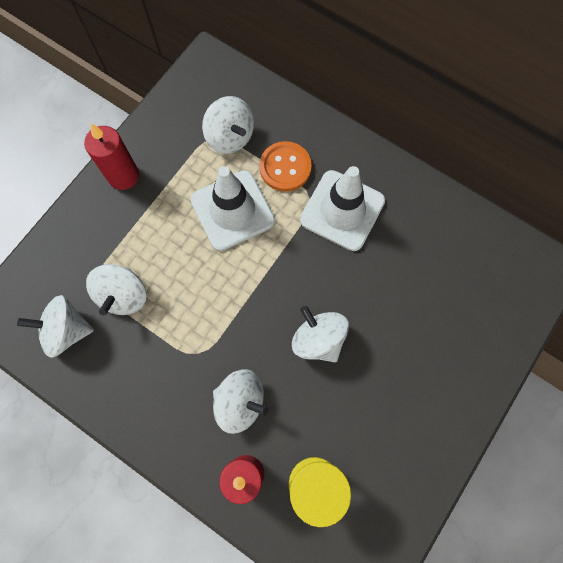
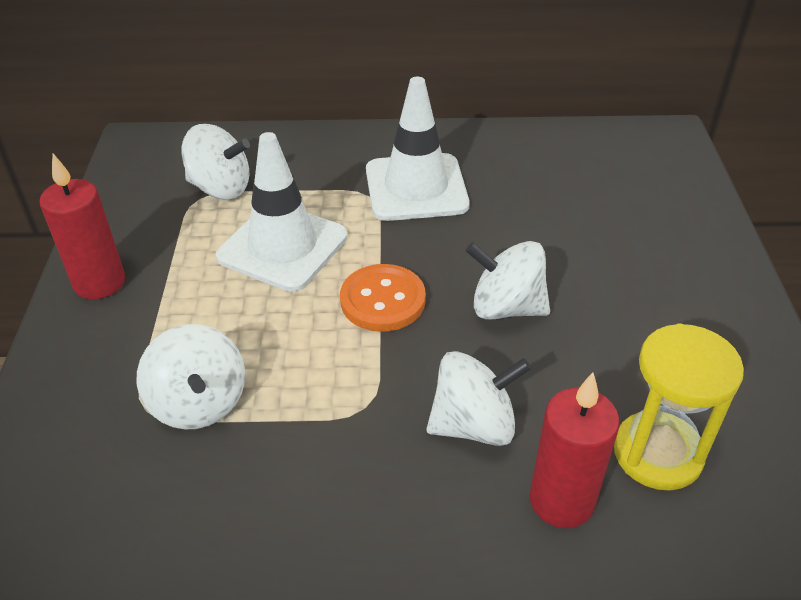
camera: 35 degrees left, 30 degrees down
(66, 330) = (136, 493): white spinning top -> none
(285, 167) = (314, 184): orange button -> orange button (383, 300)

